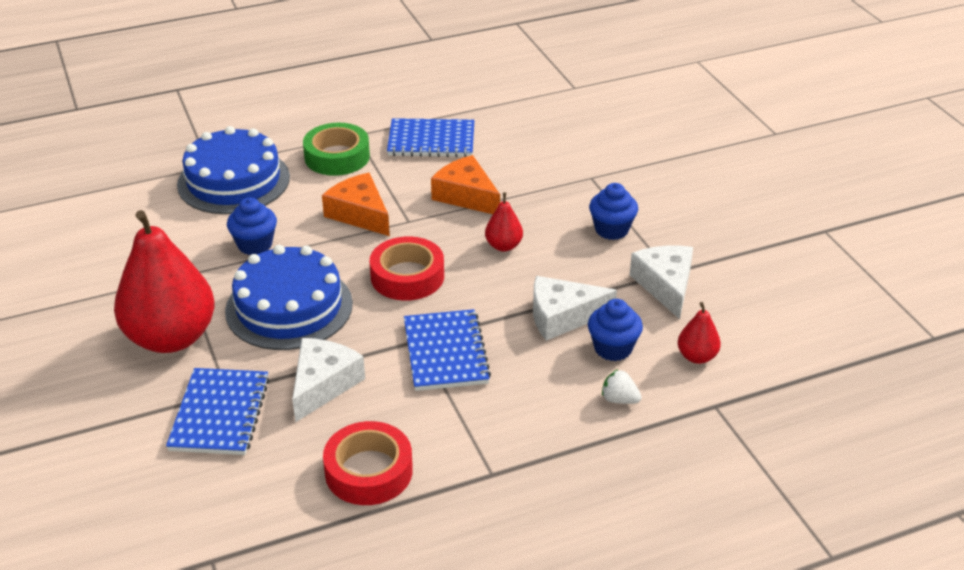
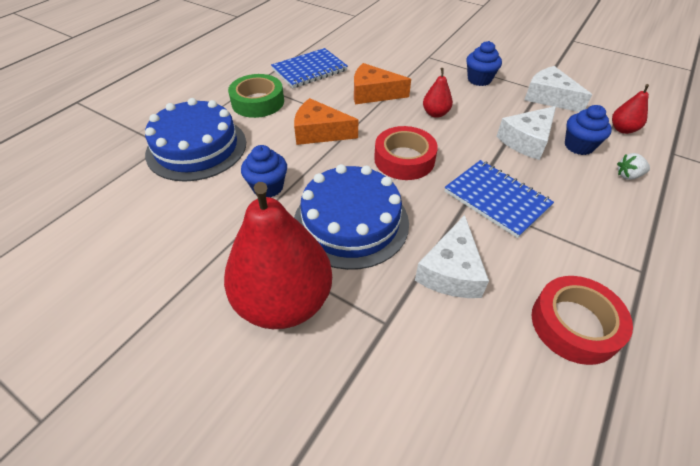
camera: 35 degrees left, 10 degrees up
(219, 414) = (406, 349): blue notebook -> none
(323, 384) = (451, 271): white cheese -> white cheese turned 150 degrees counterclockwise

